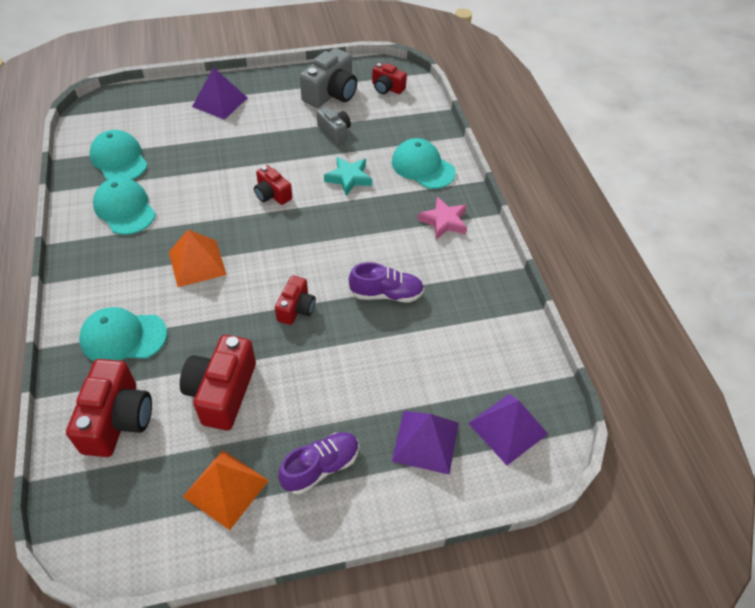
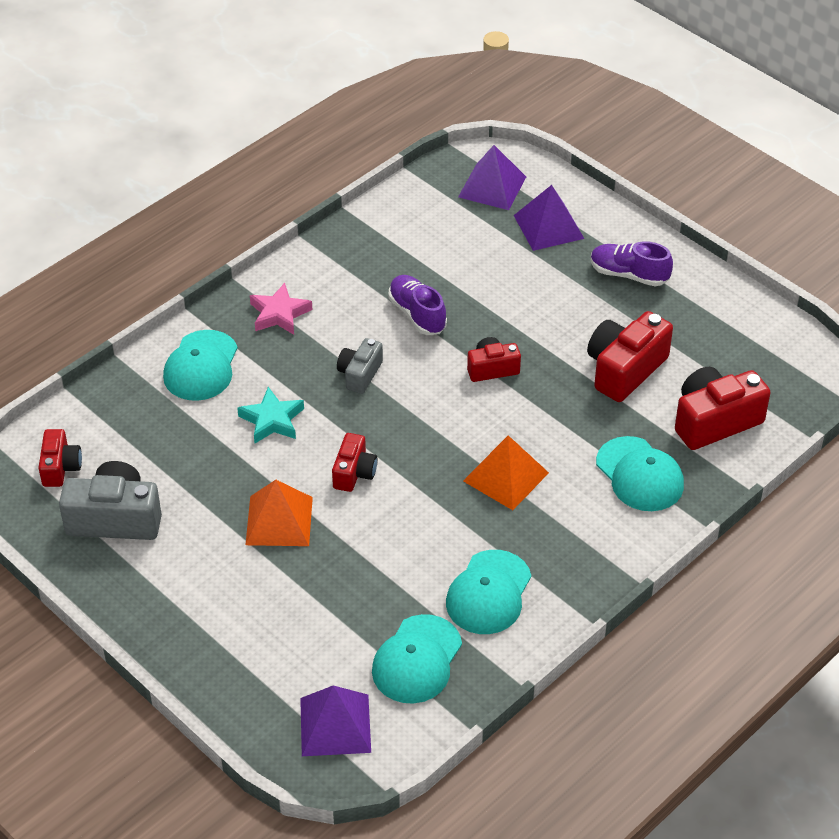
camera: 120 degrees left, 5 degrees down
(220, 102) = (222, 628): purple pyramid -> purple pyramid (335, 724)
(222, 392) = (625, 369): red camera -> red camera turned 150 degrees clockwise
(226, 488) = (699, 319): orange pyramid -> orange pyramid (279, 521)
(334, 132) = (195, 475): grey camera -> grey camera (360, 374)

